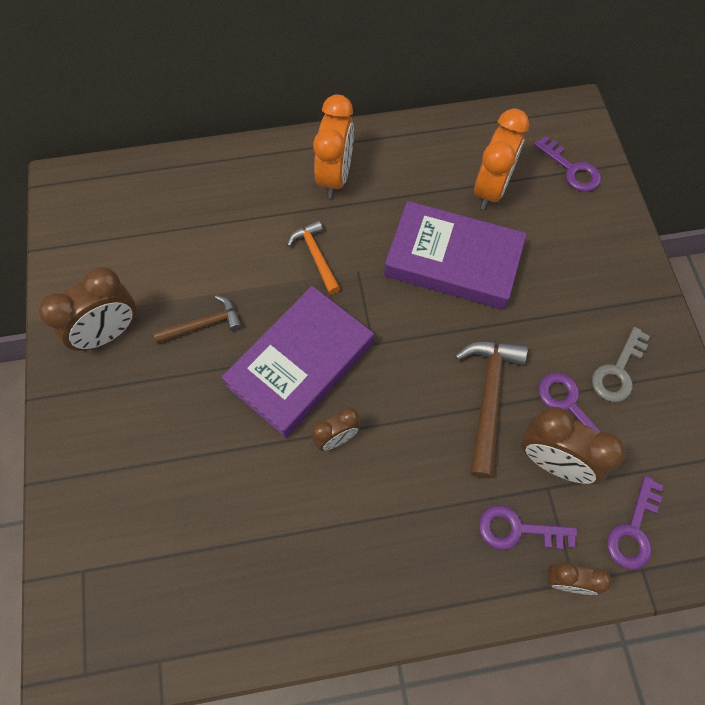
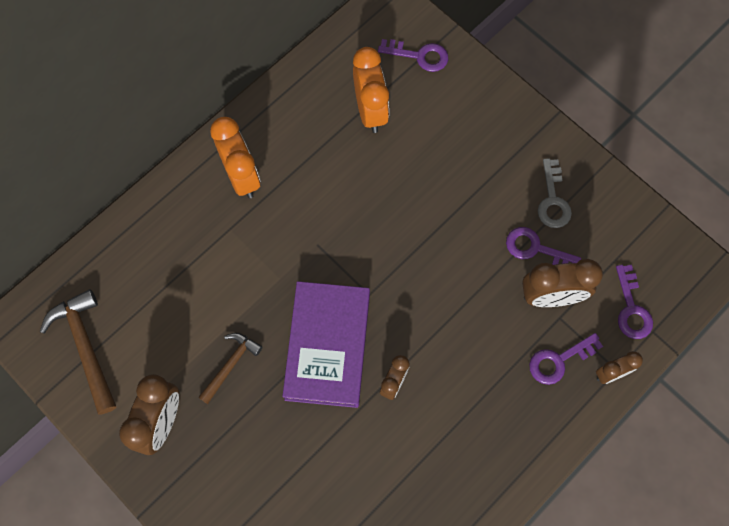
camera: 35 degrees left, 5 degrees up
(316, 256) = (276, 253): orange hammer -> none
(452, 261) = (382, 189): purple book -> none
(488, 398) = (478, 280): brown hammer -> brown hammer (85, 347)

